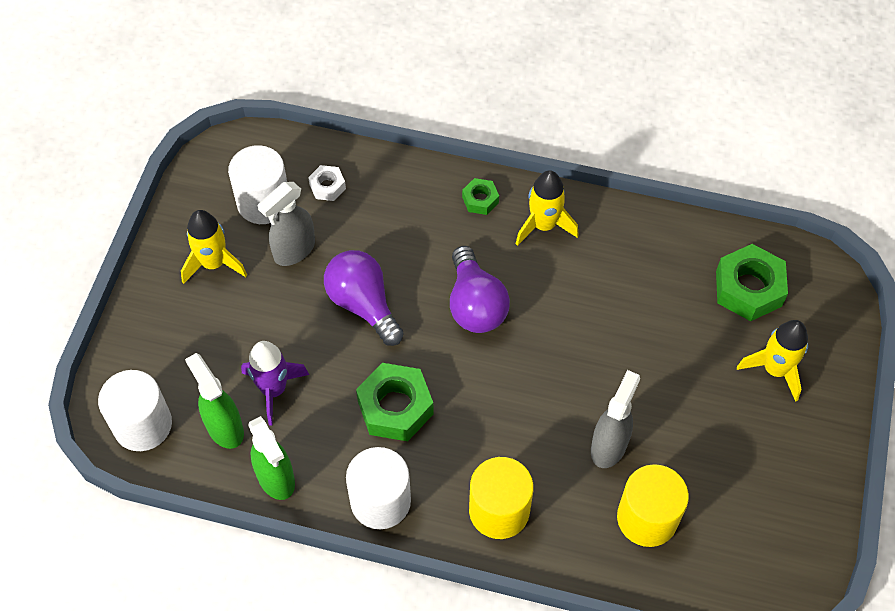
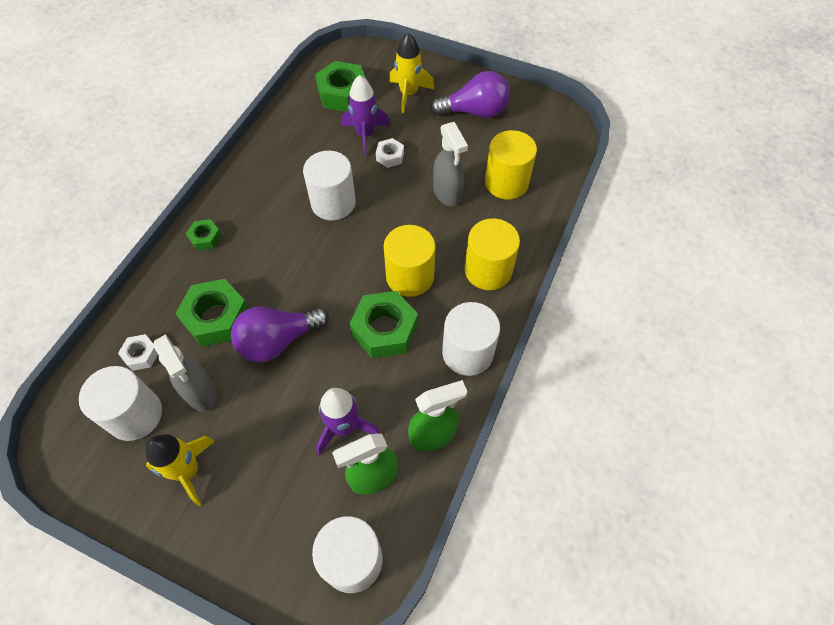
camera: 80 degrees left, 0 degrees up
(381, 240) = (217, 318): none -> green nut
(472, 422) = (410, 276): none -> yellow cylinder
(475, 304) = (304, 257): purple light bulb -> purple light bulb (475, 112)
(544, 225) = (247, 199): yellow rocket -> none
(561, 317) = (333, 203): none -> white cylinder
(609, 446) = (447, 193): grey spray bottle -> grey spray bottle turned 150 degrees counterclockwise
(653, 366) = (390, 156): none -> white nut
(683, 330) = (365, 135): none -> purple rocket

